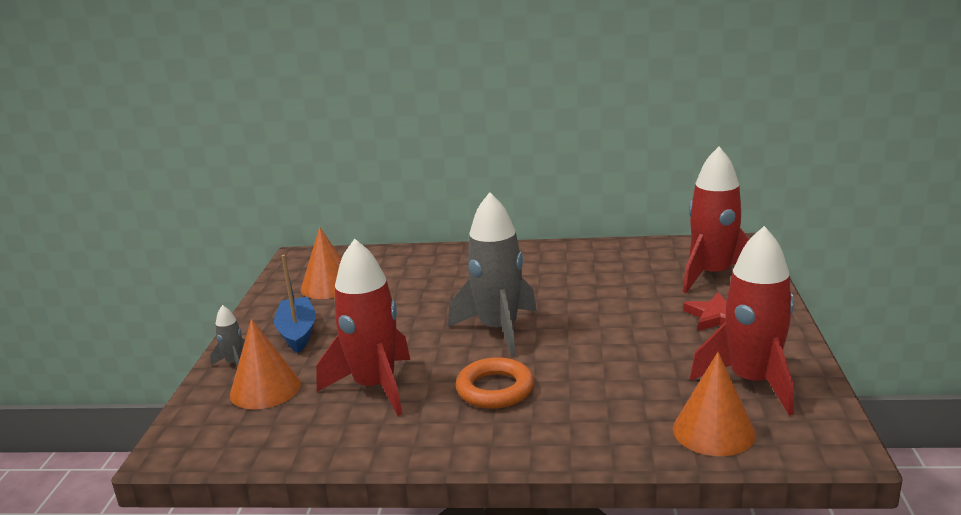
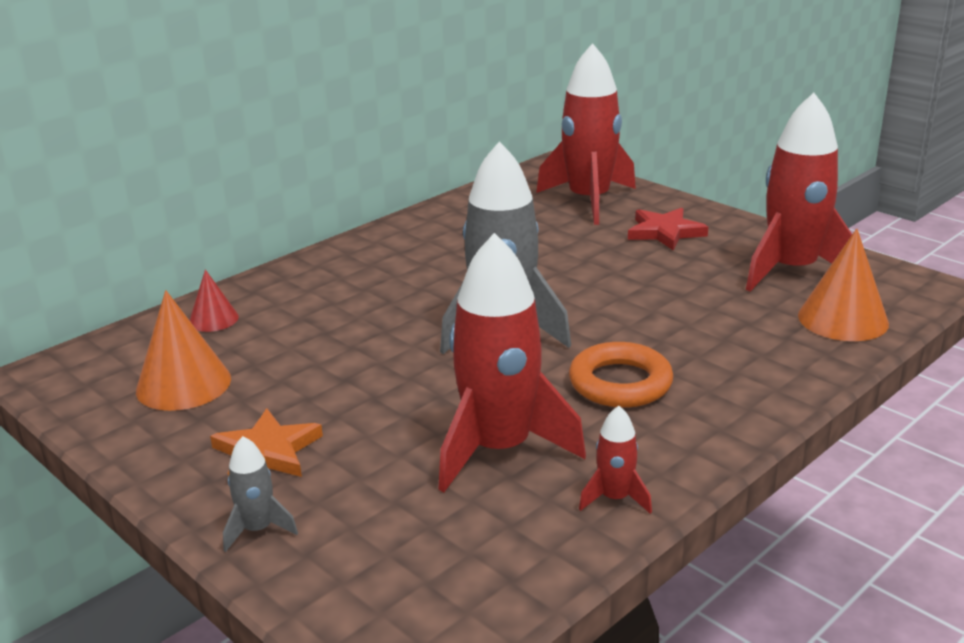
camera: 50 degrees left, 5 degrees up
(265, 389) = (372, 528): orange cone -> none
(297, 333) = (267, 452): blue boat -> orange star
(369, 442) = (615, 498): none -> red rocket
(394, 260) = (213, 319): none -> red cone

